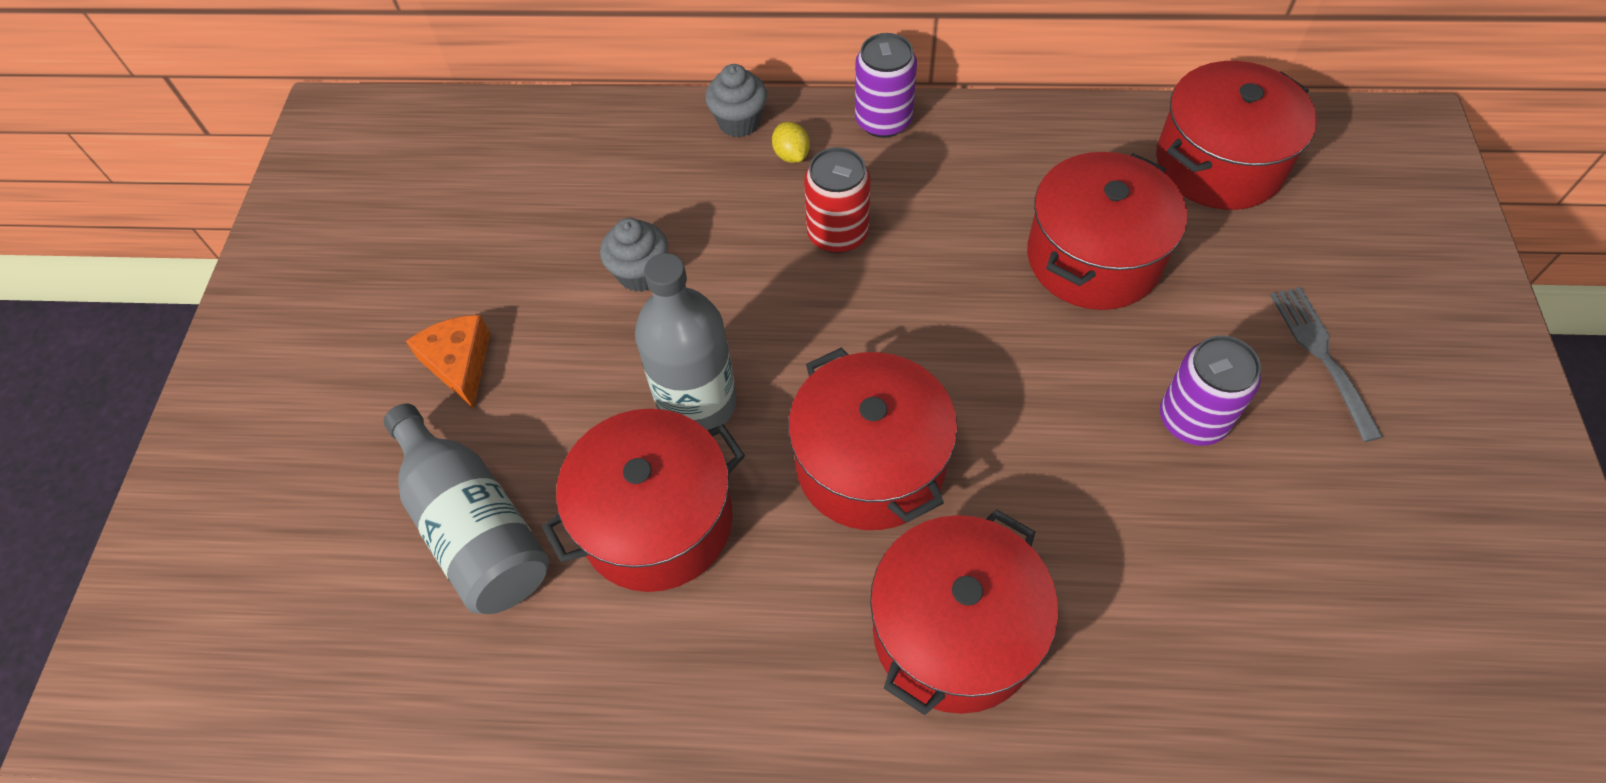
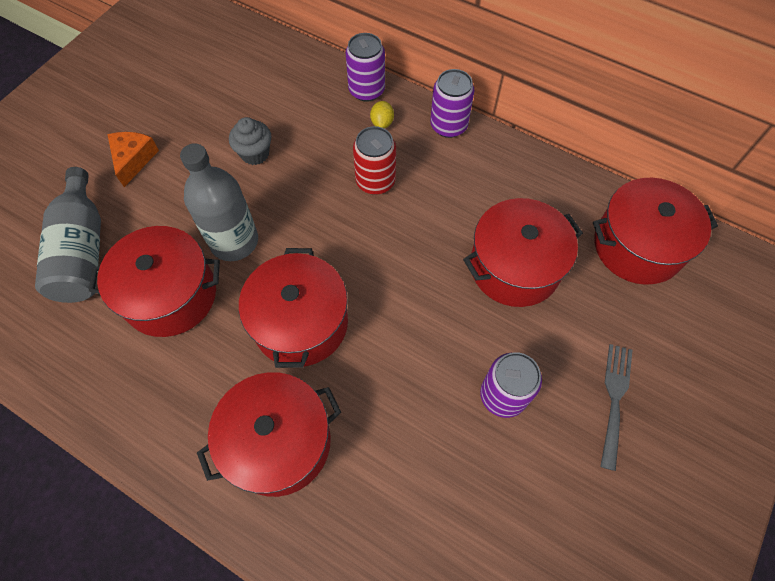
camera: 25 degrees right, 5 degrees up
(739, 122) = (366, 90): grey cupcake -> purple can

